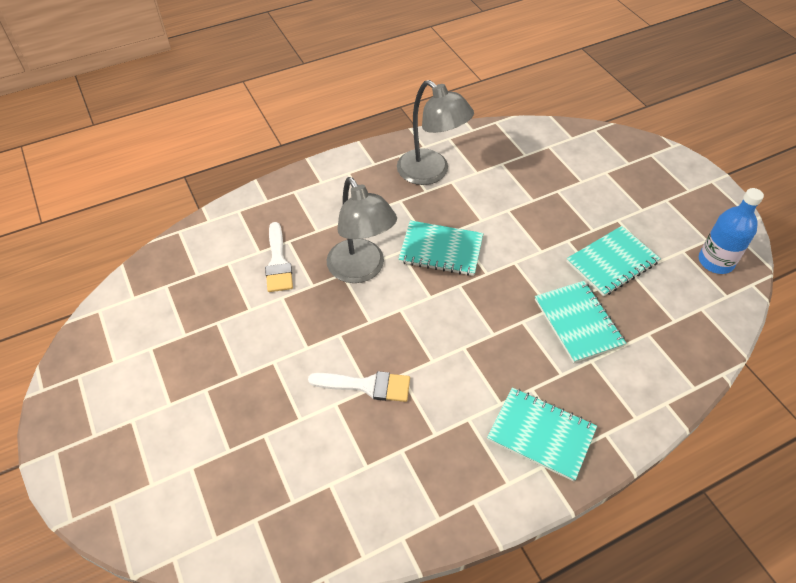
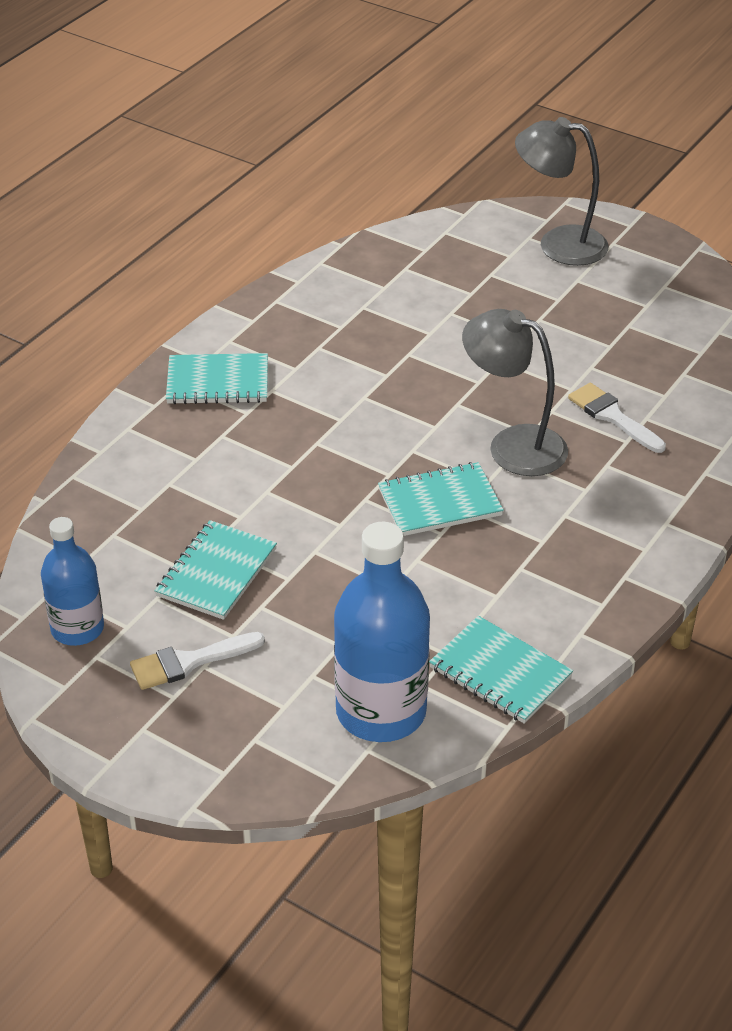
camera: 150 degrees right, 10 degrees down
(367, 386) = (412, 355): white brush -> white brush (189, 662)
(431, 173) = (535, 595): grey lamp -> grey lamp (558, 244)
(555, 150) = (381, 711): none -> blue bottle
(578, 322) = (228, 488): turquoise notebook -> turquoise notebook (500, 672)

